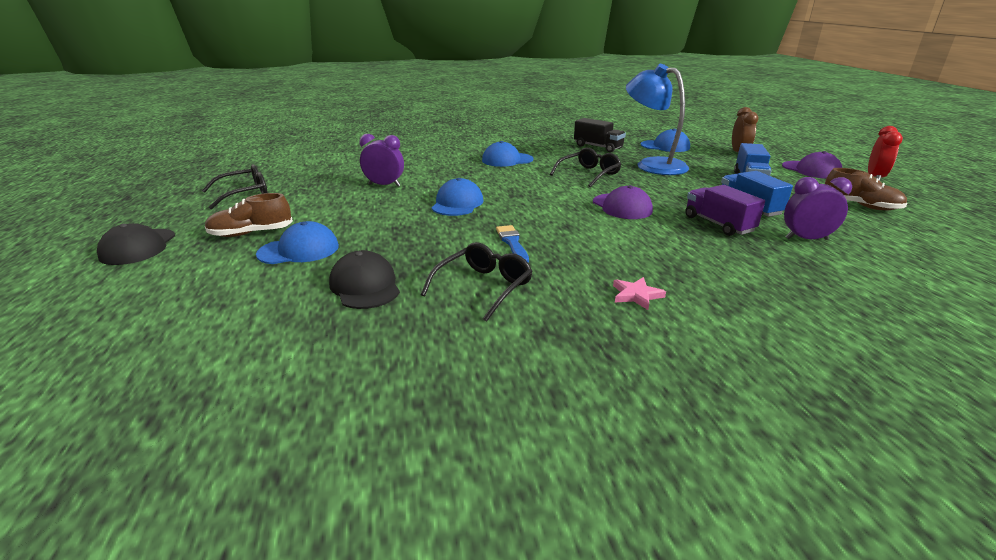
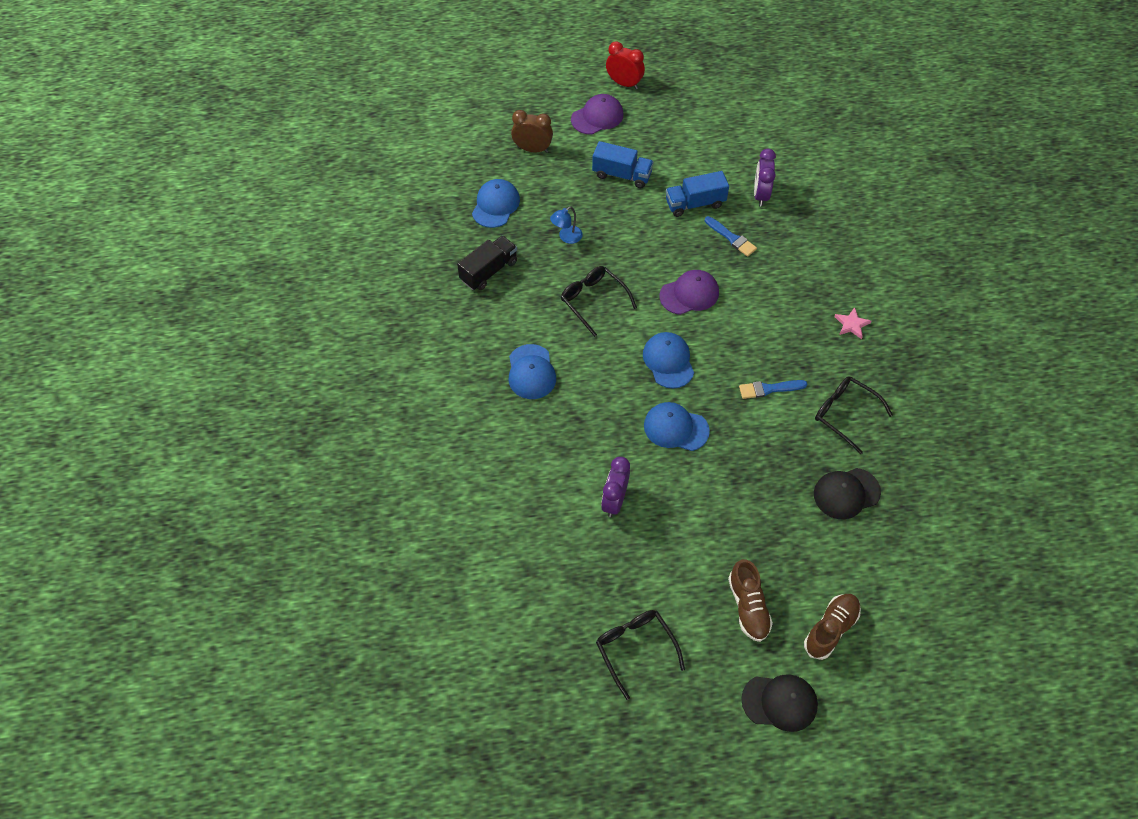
camera: 85 degrees left, 30 degrees up
(299, 250) = (784, 554): blue cap -> blue cap (668, 361)
(652, 165) = (566, 237): blue lamp -> blue lamp, size x0.42
(718, 224) = (731, 238): purple truck -> blue brush
(860, 206) = (694, 129): brown shoe -> brown shoe (830, 629)

